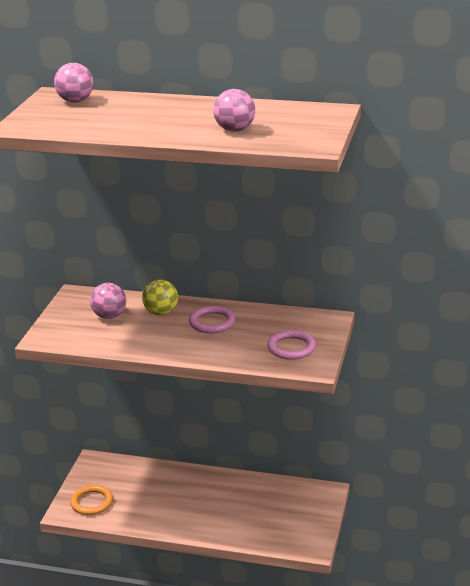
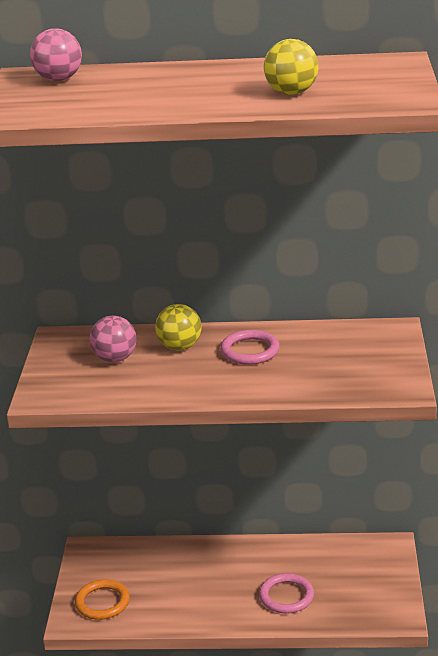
camera: 10 degrees left, 0 degrees up
(234, 130) = (291, 93): pink ball -> yellow ball
(291, 348) = (364, 369): pink ring -> pink ring (286, 596)

